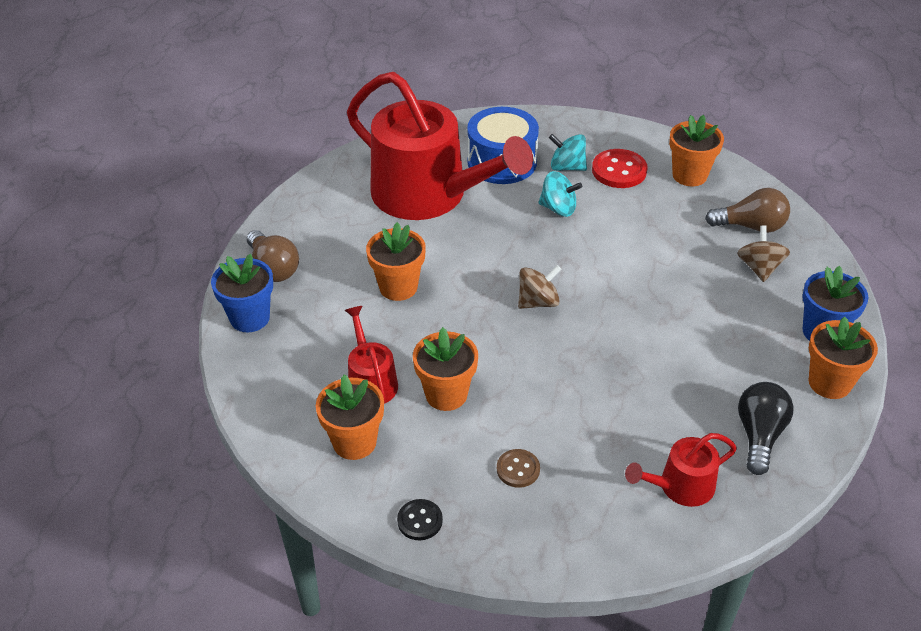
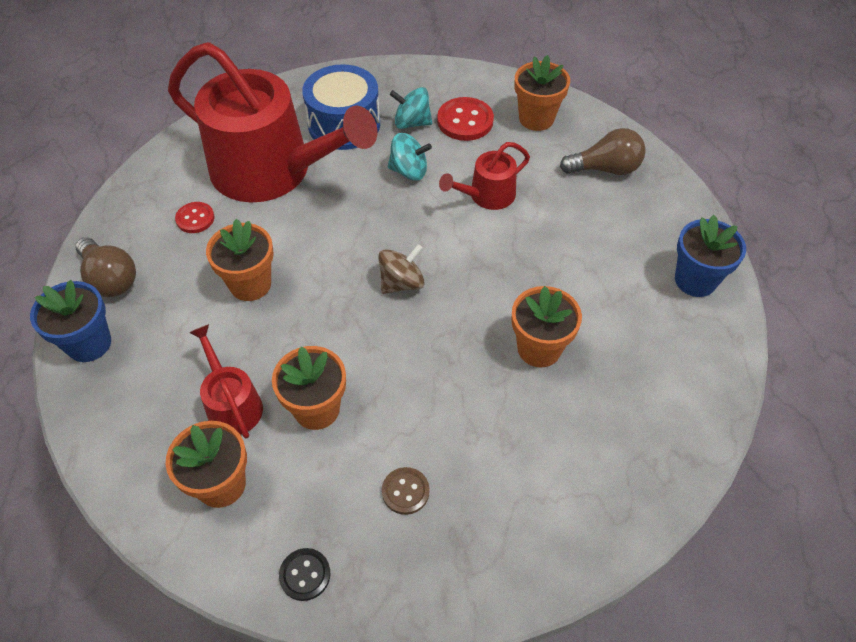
camera: 10 degrees left, 10 degrees up
(354, 227) = (195, 218): none -> red button
(681, 486) = (581, 486): red watering can -> red watering can (487, 195)
(759, 268) = (621, 215): brown spinning top -> none
(759, 435) = (652, 411): black light bulb -> none
(829, 383) = (712, 338): orange flower pot -> orange flower pot (539, 348)

